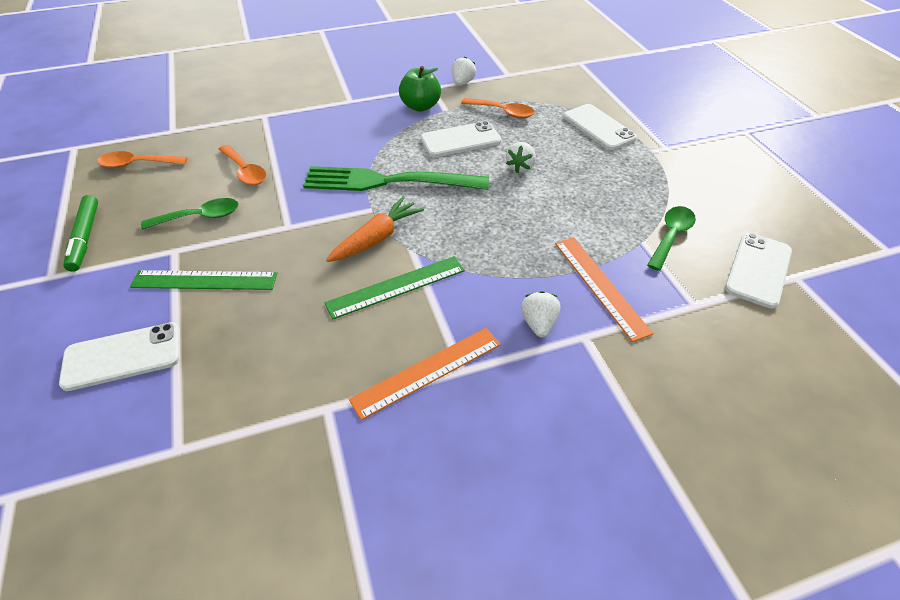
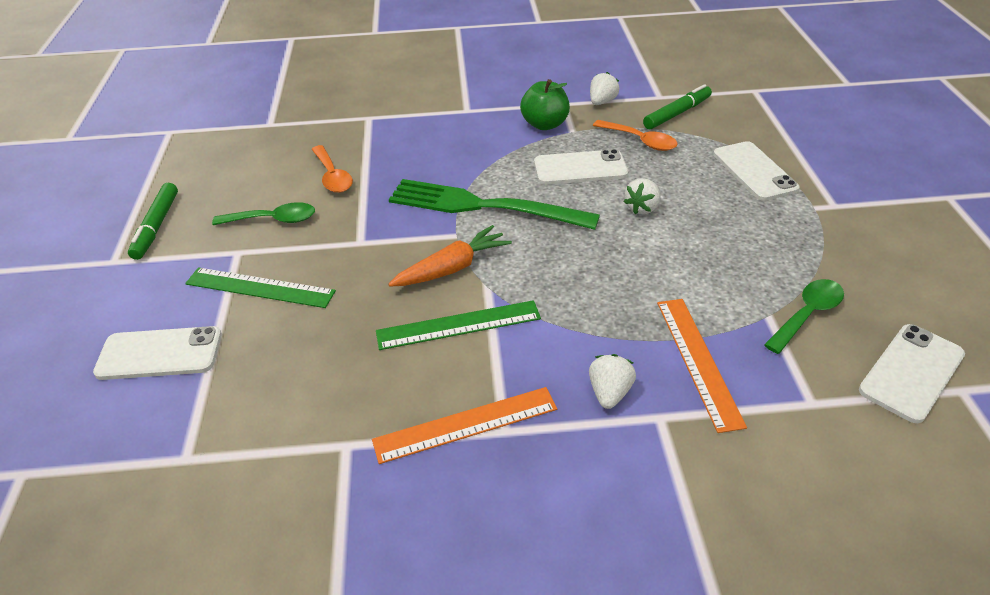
camera: 15 degrees right, 5 degrees down
(137, 164) = (226, 156): orange spoon -> none
(525, 87) = (677, 113): none -> green marker

